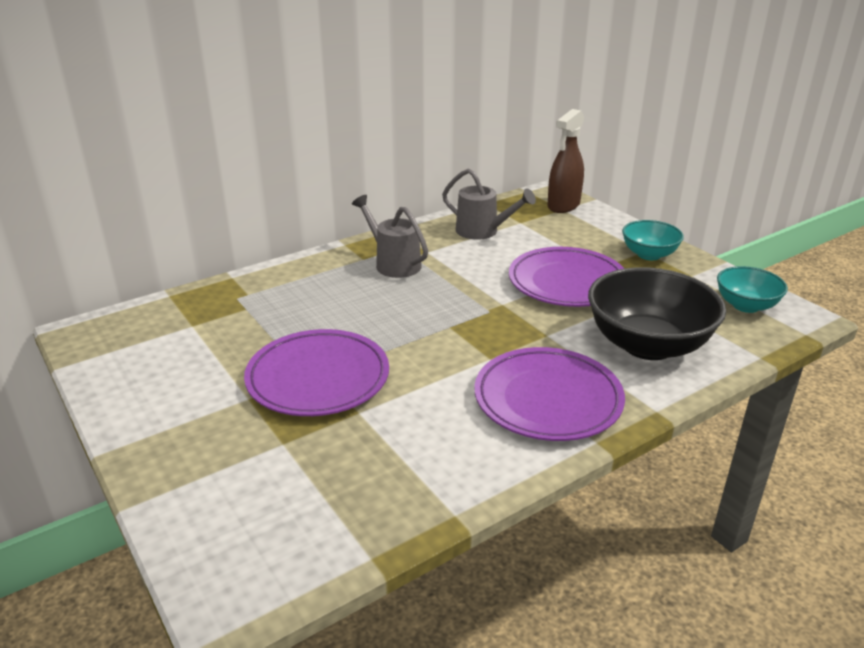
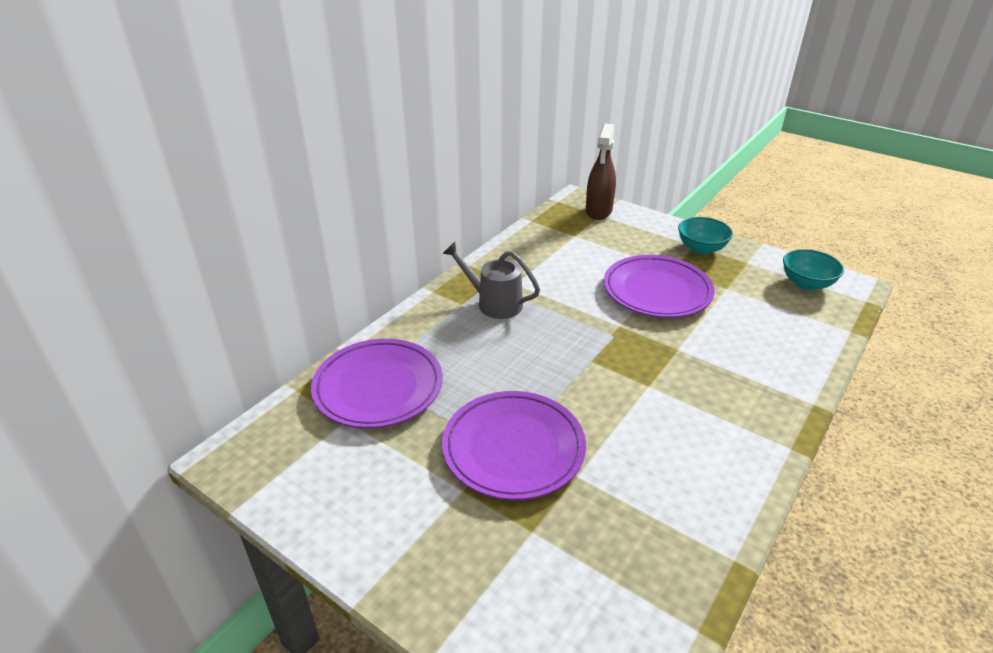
camera: 20 degrees left, 5 degrees up
(483, 231) = (549, 252): grey watering can -> none
(548, 399) = (724, 416): purple plate -> purple plate (378, 387)
(647, 345) = (762, 340): black bowl -> none

